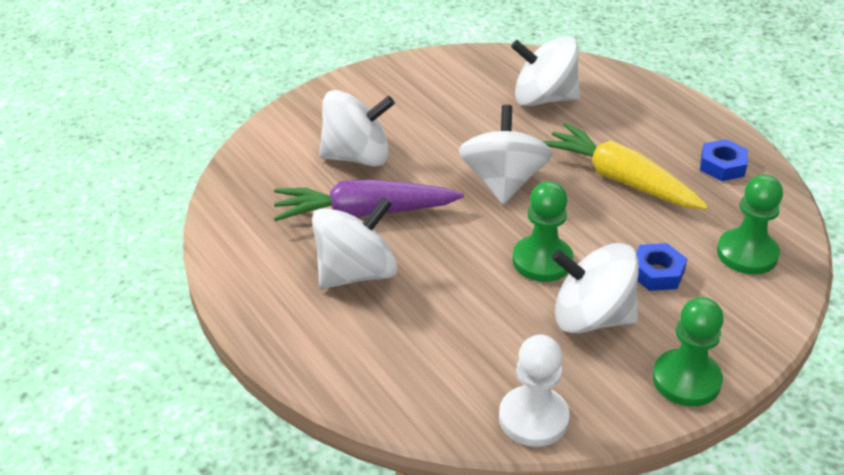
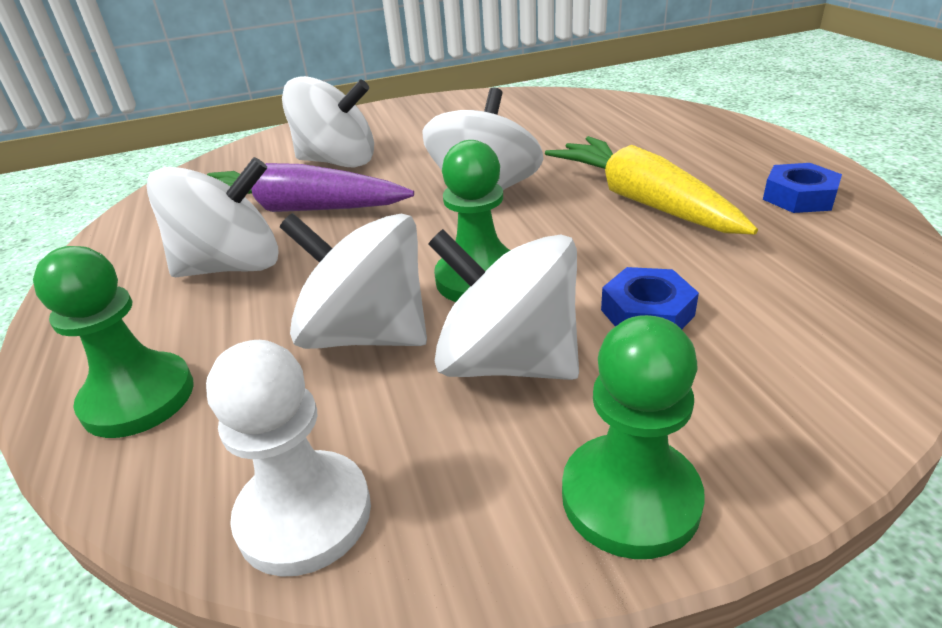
camera: 20 degrees right, 5 degrees down
(544, 98) = (583, 126): white spinning top -> white spinning top (367, 334)
(747, 254) = (814, 304): green pawn -> green pawn (138, 398)

